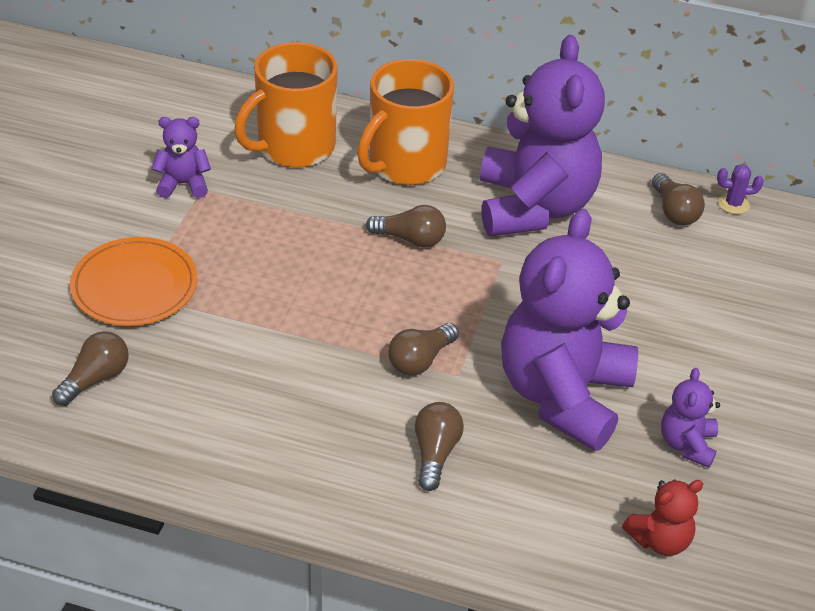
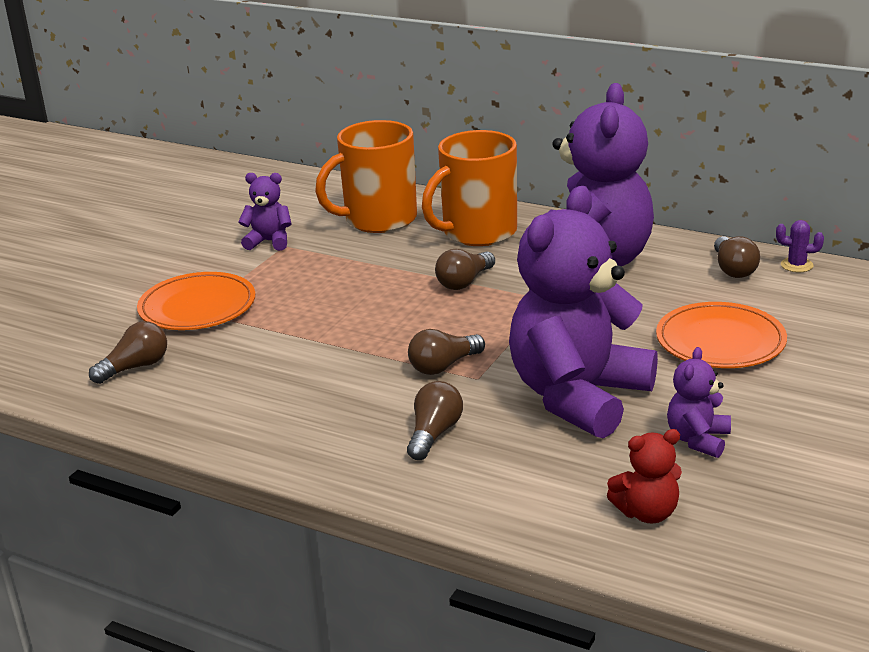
camera: 15 degrees right, 15 degrees down
(410, 239) = (464, 282): brown light bulb -> brown light bulb turned 105 degrees clockwise
(681, 312) = (720, 341): none -> orange plate

